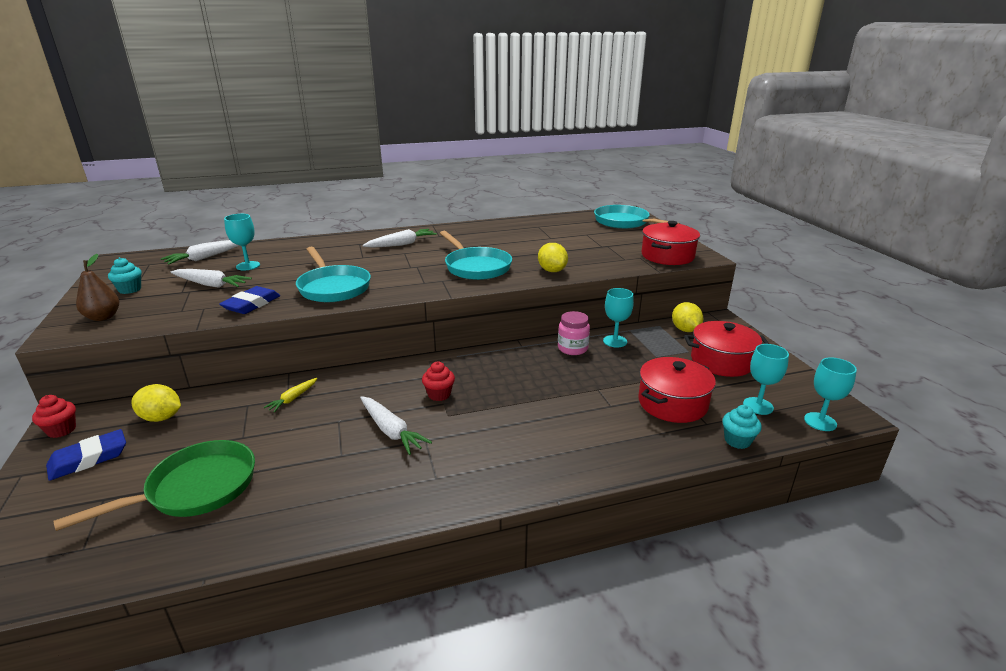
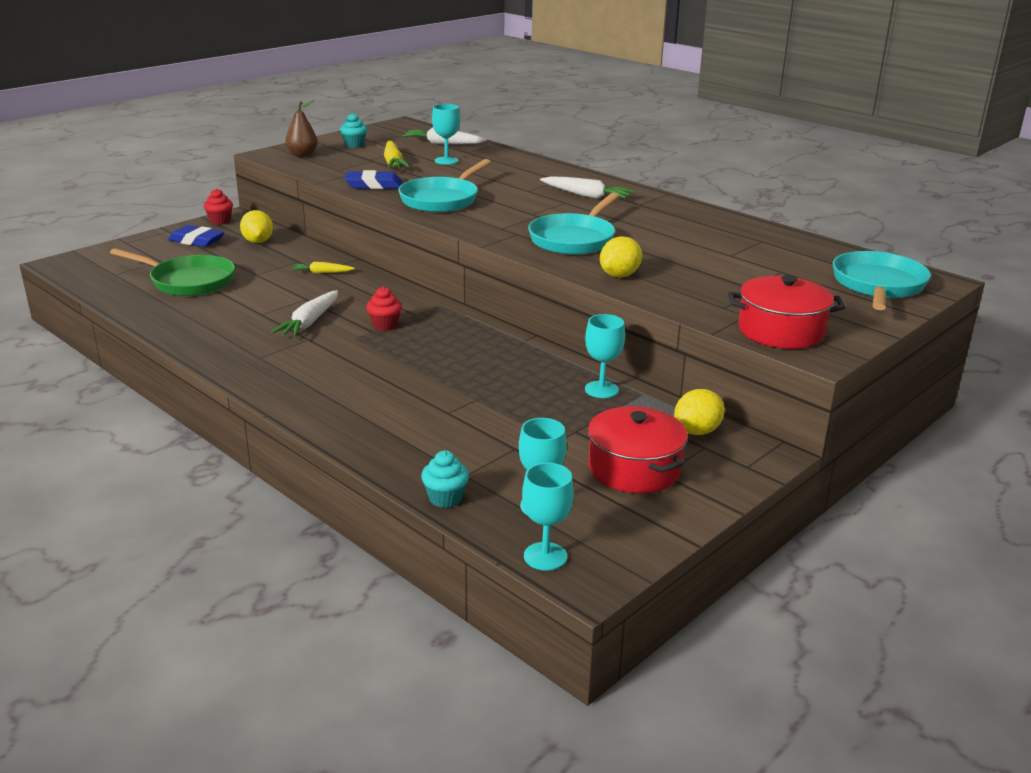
camera: 60 degrees right, 0 degrees up
(211, 285) = (393, 162): white carrot -> yellow carrot
(572, 348) = (551, 368): pink jar -> none
(672, 403) = (489, 448): red pot -> none

